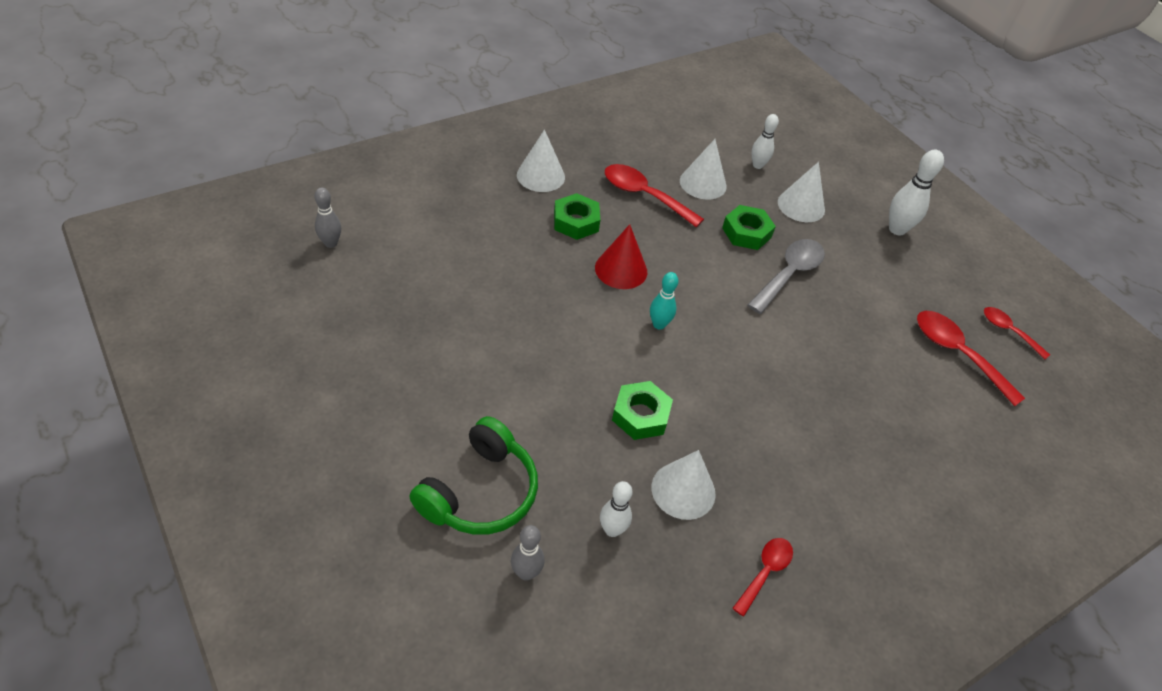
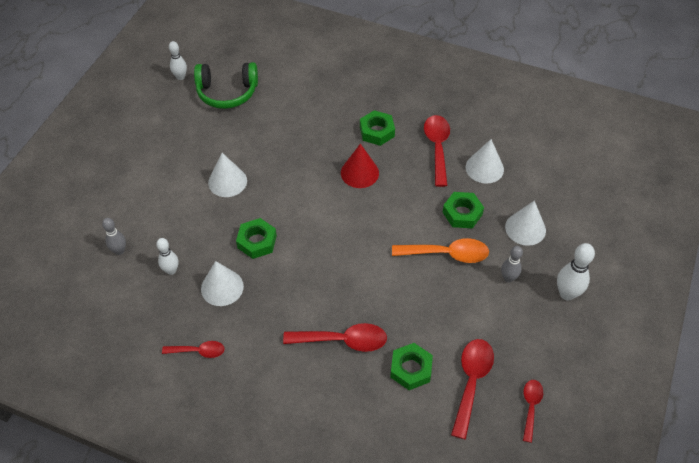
camera: 60 degrees right, 5 degrees up
(331, 243) = (252, 53): grey bowling pin -> grey bowling pin (508, 278)
(480, 492) = (150, 206): green headphones -> green headphones (227, 92)
(540, 176) = (398, 94): white cone -> white cone (227, 181)
(659, 324) = (333, 213): turquoise bowling pin -> none
(757, 165) = (539, 185): white bowling pin -> white bowling pin (180, 77)
(789, 274) = (447, 254): grey spoon -> orange spoon
(842, 422) = (343, 340): none -> red spoon
(915, 389) = (411, 369): none -> green nut

